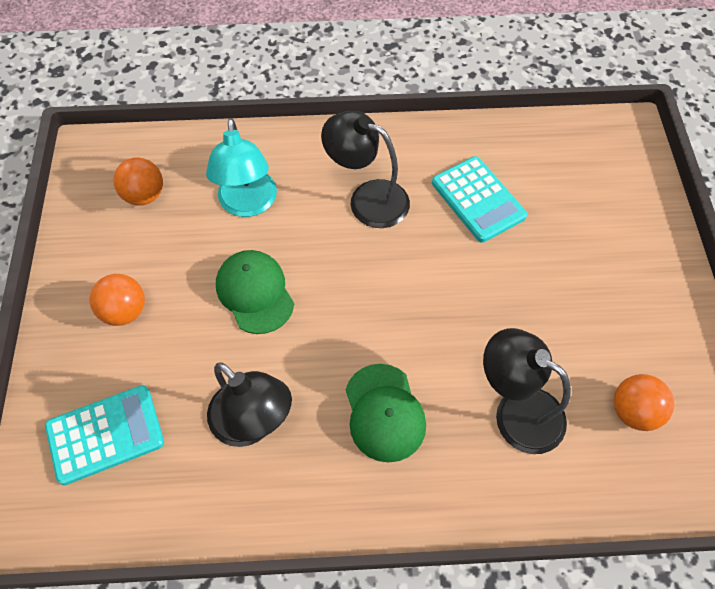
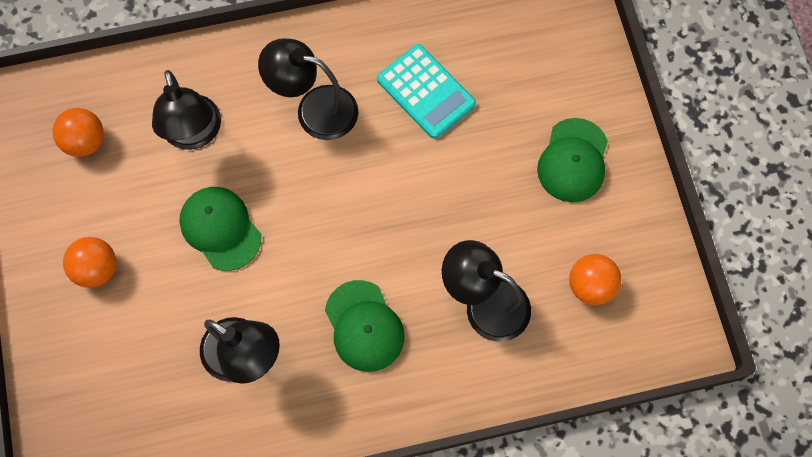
camera: 10 degrees left, 10 degrees up
(105, 434) = (109, 391): turquoise calculator -> none
(248, 204) = (194, 134): turquoise lamp -> black lamp
(621, 283) = (573, 160): none -> green cap

